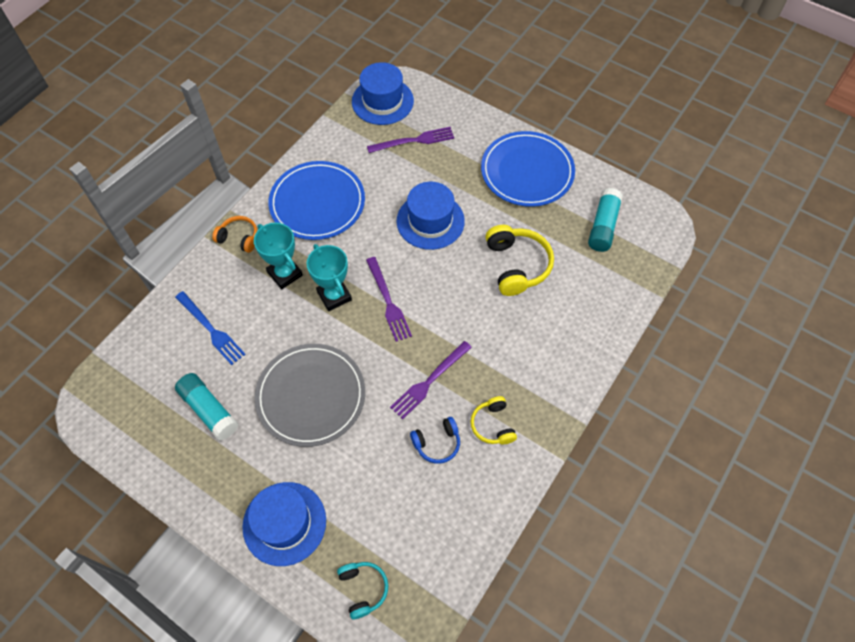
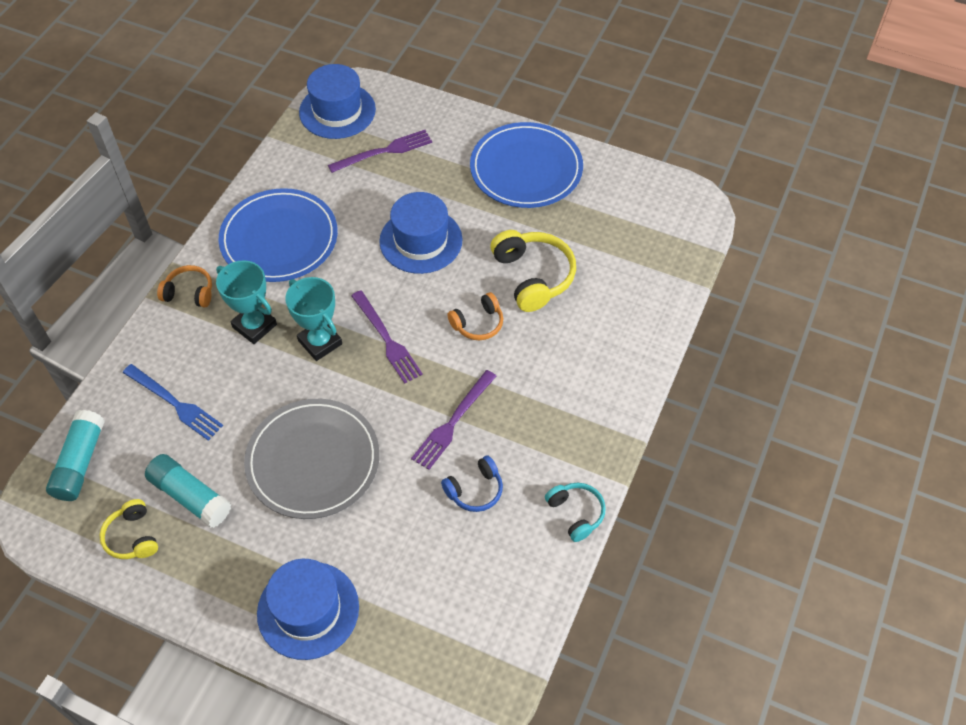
camera: 10 degrees left, 5 degrees down
(363, 589) = (417, 667): turquoise headphones -> turquoise headphones (576, 513)
(464, 299) = (478, 323): none -> orange headphones
(493, 425) = (537, 459): yellow headphones -> yellow headphones (132, 537)
(603, 226) = (626, 218): turquoise glue stick -> turquoise glue stick (80, 462)

